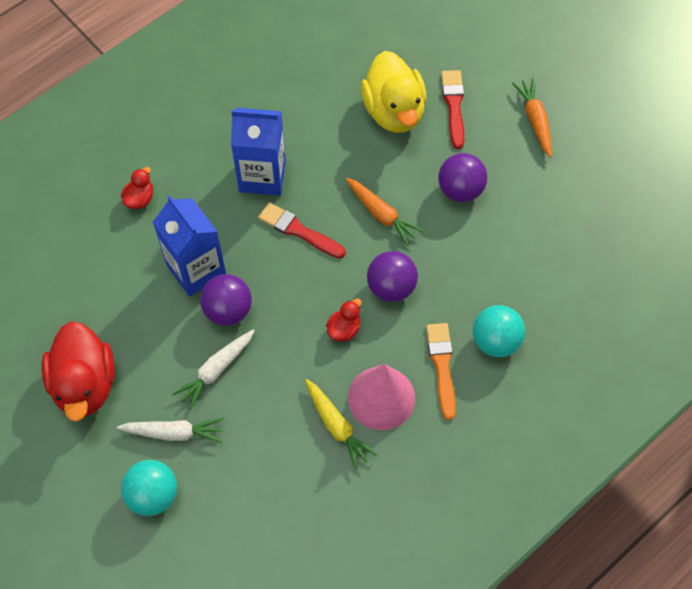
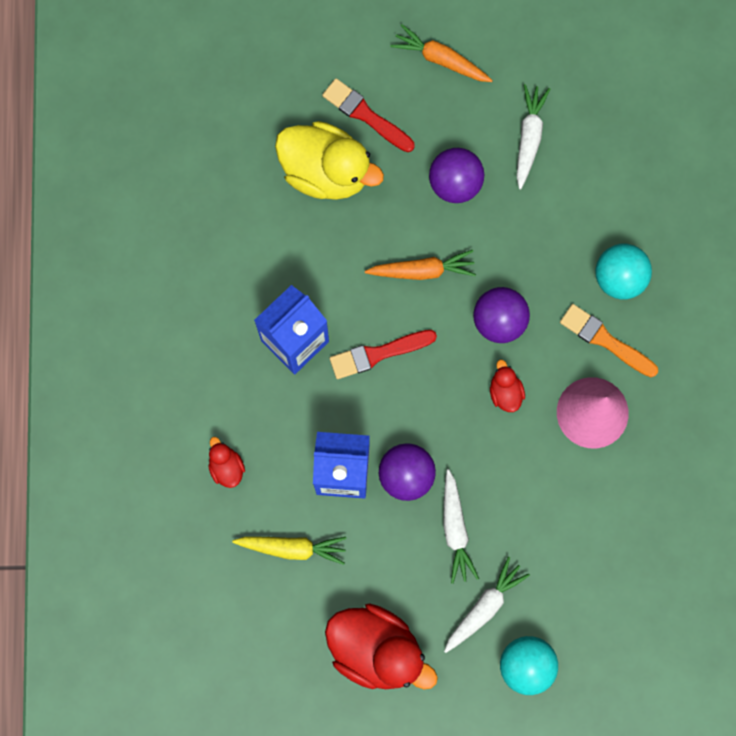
camera: 50 degrees left, 15 degrees up
(337, 426) = (587, 469): yellow carrot -> yellow carrot (292, 548)
(536, 210) = (529, 137): none -> white carrot

